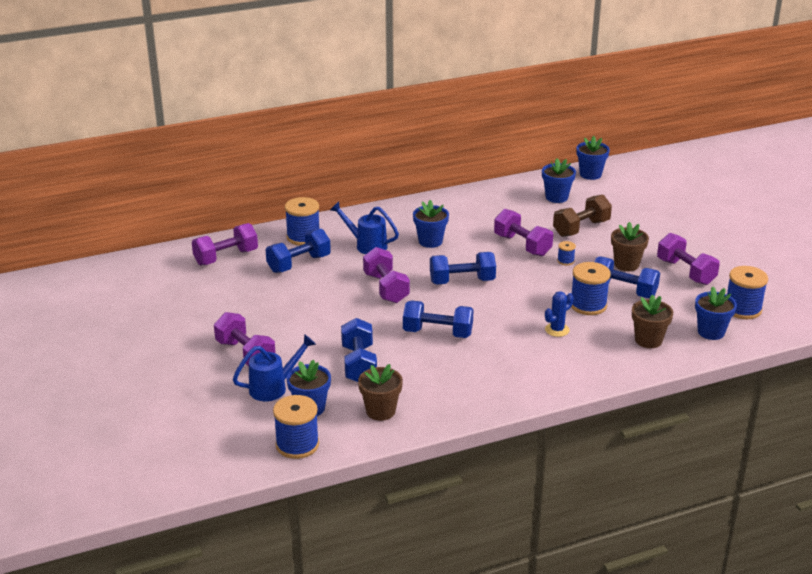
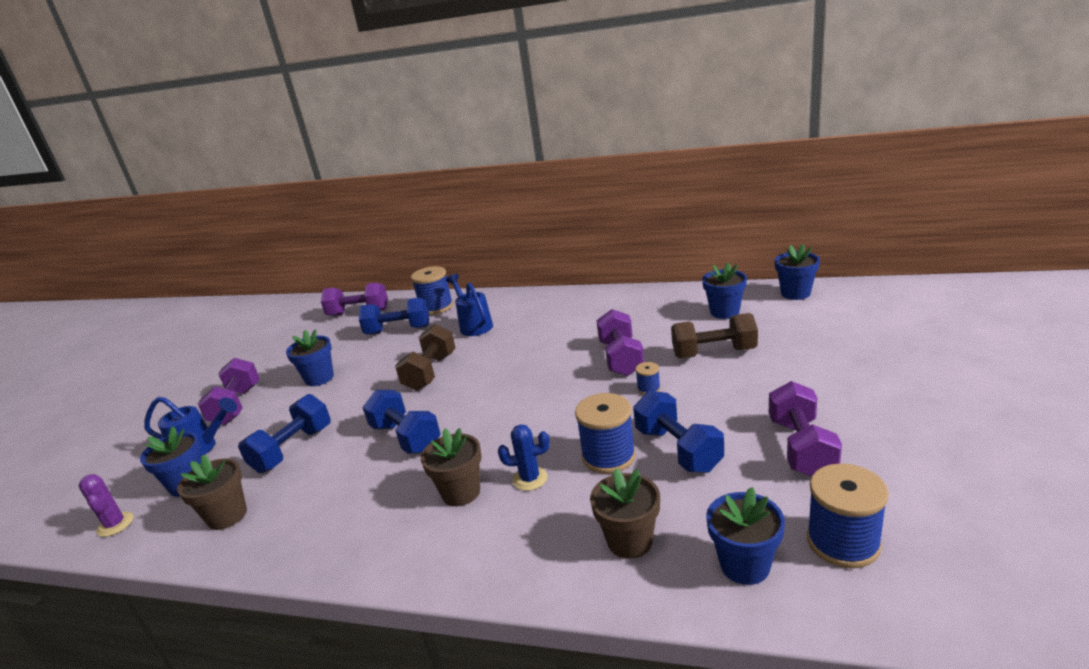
camera: 40 degrees right, 5 degrees down
(297, 445) = (115, 524): blue spool -> purple cactus
(386, 288) = (430, 372): purple dumbbell -> brown dumbbell
(430, 241) = (534, 333): blue flower pot -> blue flower pot (319, 378)
(462, 281) = (507, 384): blue dumbbell -> none
(626, 264) = (722, 413): brown flower pot -> brown flower pot (461, 492)

